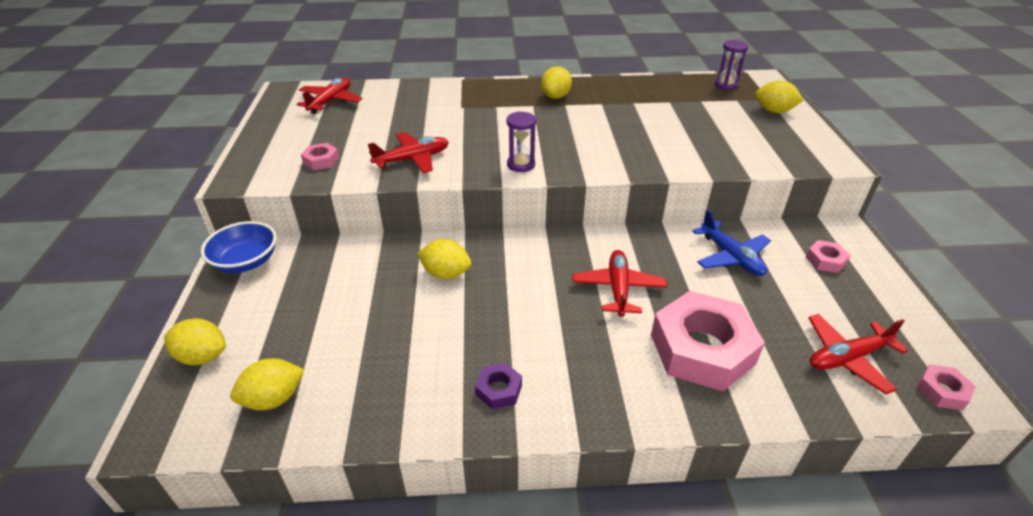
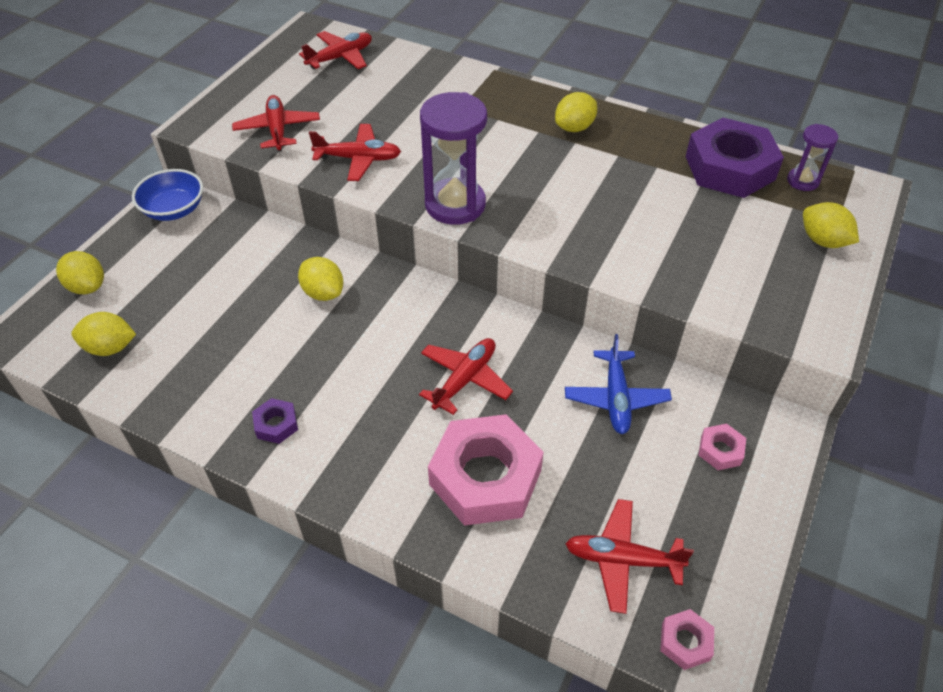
camera: 30 degrees right, 10 degrees up
(321, 161) = (278, 130): pink nut -> red plane
(521, 165) = (455, 205): purple hourglass -> purple hourglass, size x1.88
(677, 90) = (730, 168): none -> purple nut

